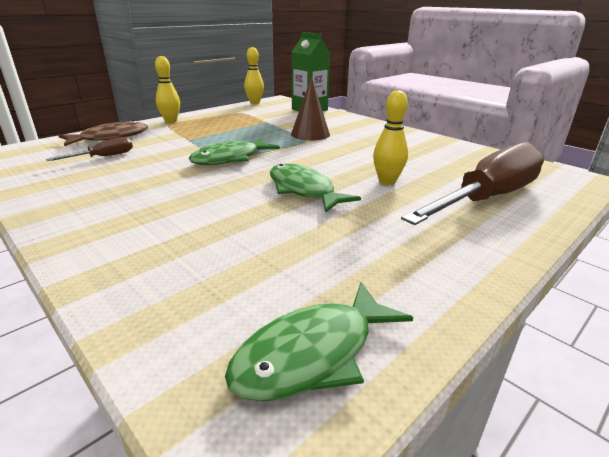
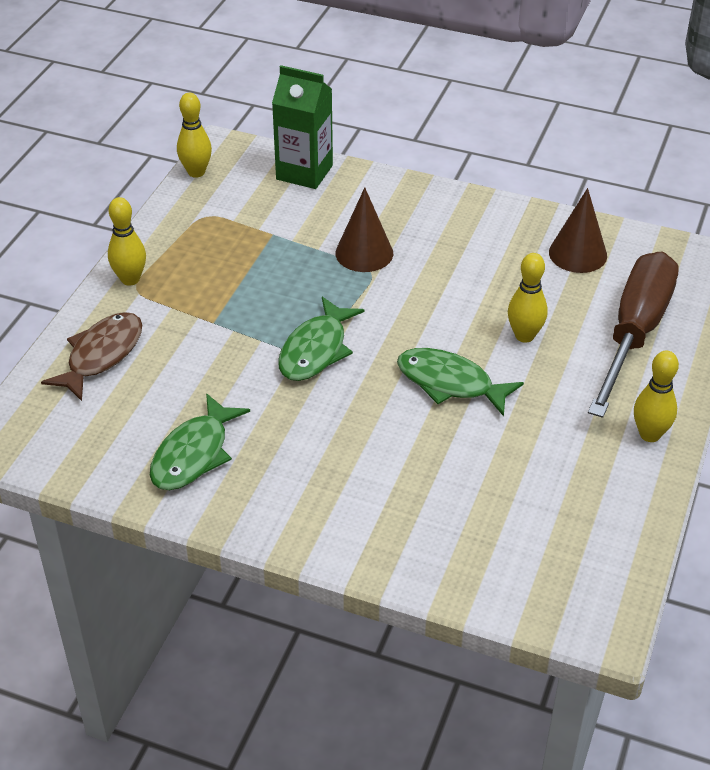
camera: 25 degrees left, 15 degrees up
(103, 157) = (153, 401): brown screwdriver -> none
(313, 353) = (588, 559): green fish -> green fish (194, 454)
(460, 157) = (577, 254): none -> brown cone
(467, 262) = (650, 434): none -> yellow bowling pin

